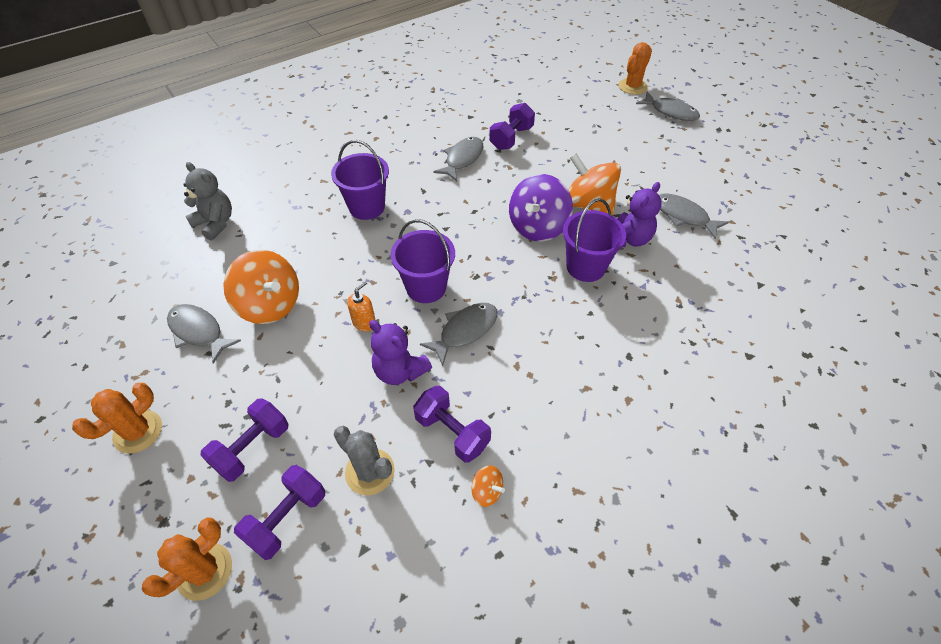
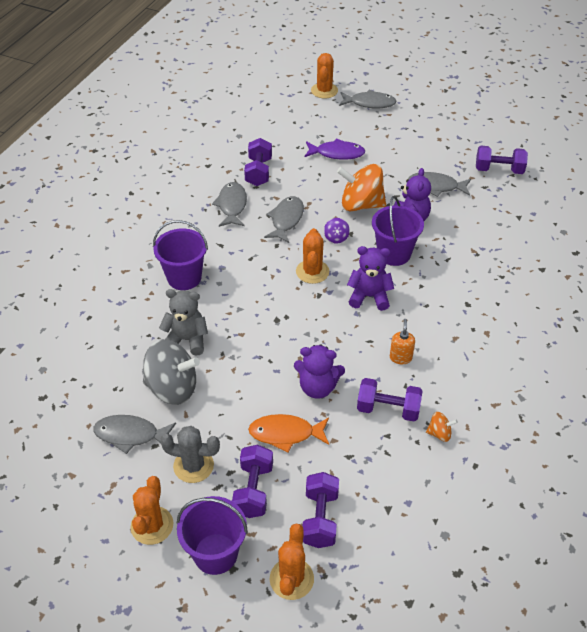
camera: 30 degrees left, 5 degrees down
(215, 223) = (59, 346): grey teddy bear -> grey teddy bear (187, 340)
(270, 305) = (172, 388): orange spinning top -> grey spinning top
(330, 404) = (285, 434): none -> orange fish
(364, 323) = (261, 366): orange soap dispenser -> orange soap dispenser (400, 357)
(370, 471) = (352, 461): grey cactus -> grey cactus (193, 466)
(426, 287) = (287, 320): purple bucket -> purple bucket (215, 554)
(465, 331) = (342, 338): grey fish -> grey fish (286, 219)
(488, 250) = (312, 272): none -> orange cactus
(526, 300) = (369, 296): none -> purple teddy bear
(537, 227) = (336, 238): purple spinning top -> purple spinning top, size x0.45
(601, 147) = (337, 153): none -> purple fish
(770, 225) = (499, 170): none -> purple dumbbell

